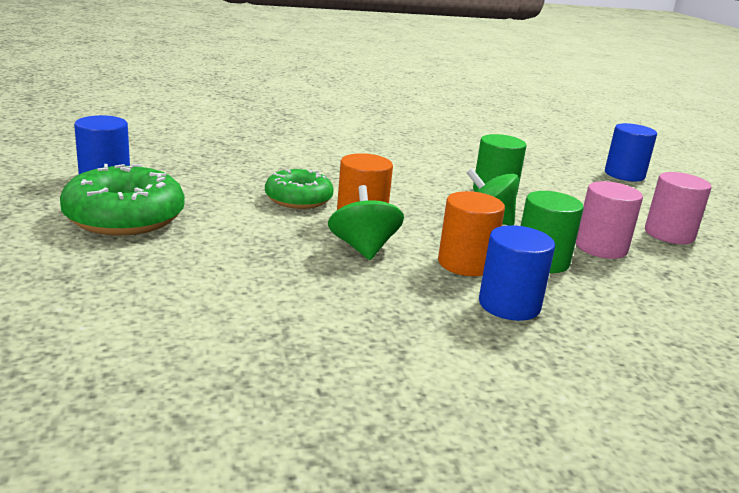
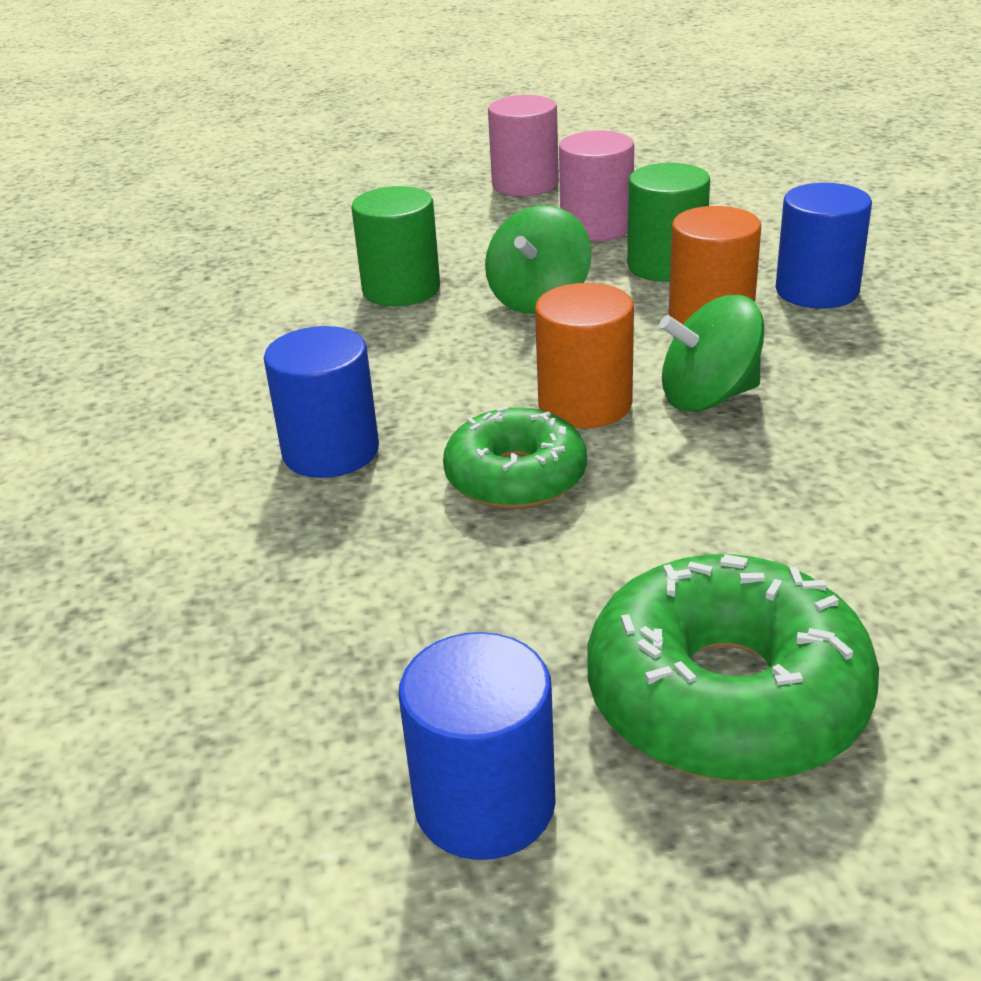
camera: 85 degrees left, 10 degrees up
(624, 175) = (286, 190): blue cylinder -> blue cylinder (330, 451)

